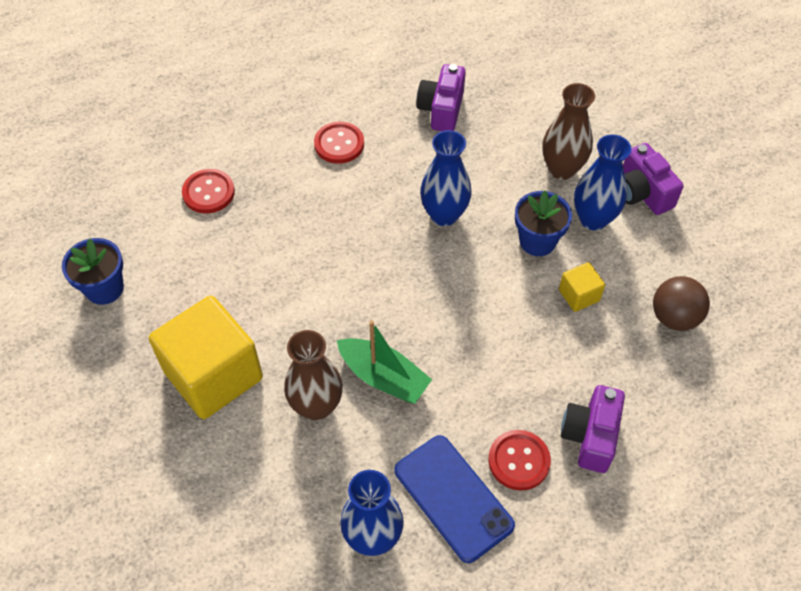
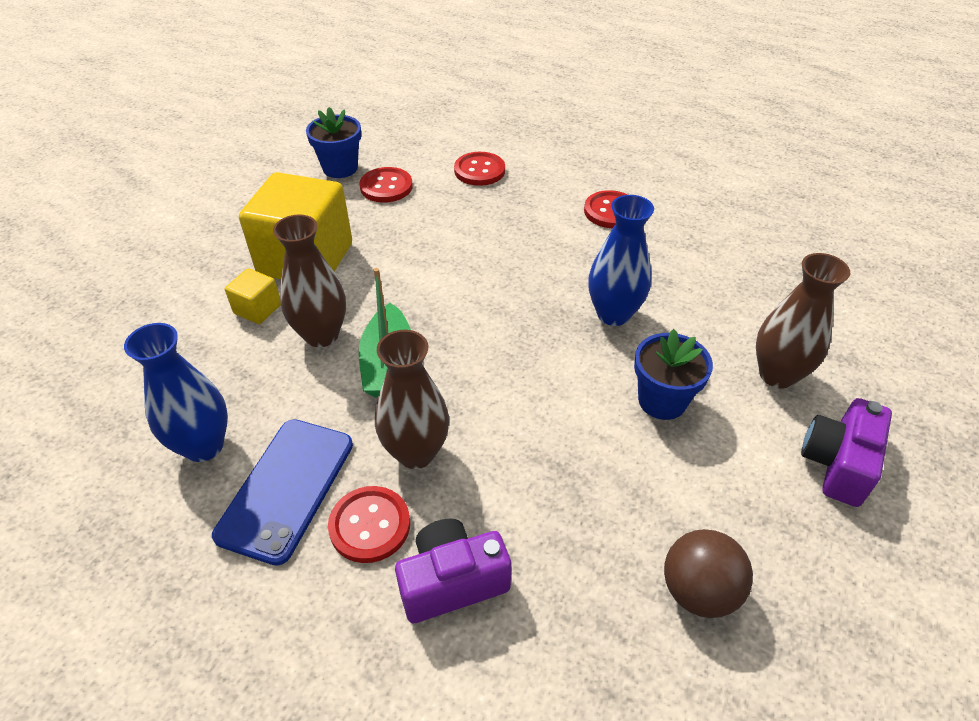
camera: 55 degrees right, 10 degrees down
(167, 269) = (386, 187): none -> red button
(441, 110) = (731, 252): purple camera -> none
(478, 403) = (416, 452): none -> brown vase
(579, 295) = (631, 473): yellow cube -> yellow cube (257, 309)
(593, 219) = (746, 435): blue vase -> none

